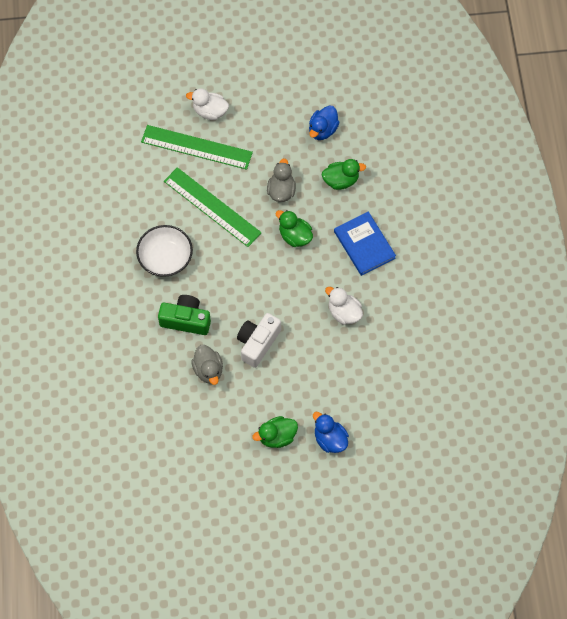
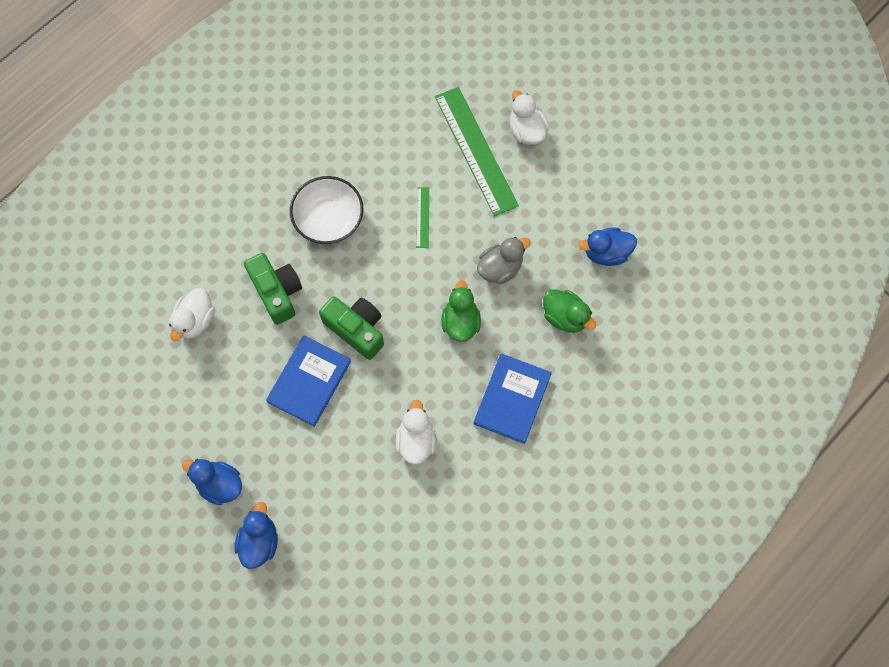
camera: 50 degrees right, 5 degrees up
(162, 378) = (195, 320): none -> white duck
(208, 370) = (239, 357): grey duck -> none
(212, 207) = (422, 217): green ruler -> green ruler, size x0.45
(249, 294) = (356, 329): none -> green camera
(257, 343) = (309, 381): white camera -> blue book
(277, 436) = (219, 484): green duck -> blue duck

